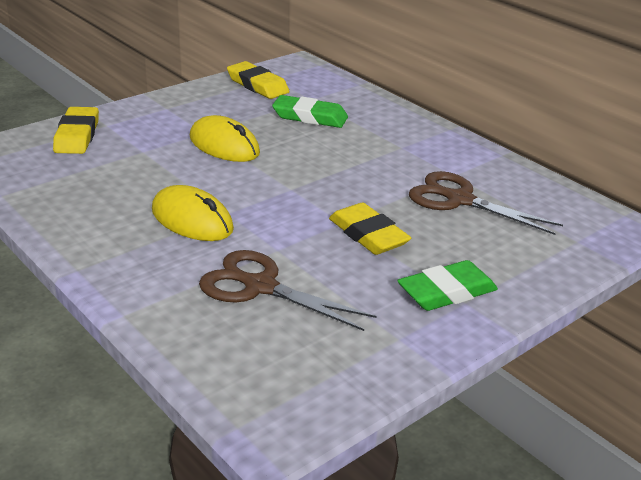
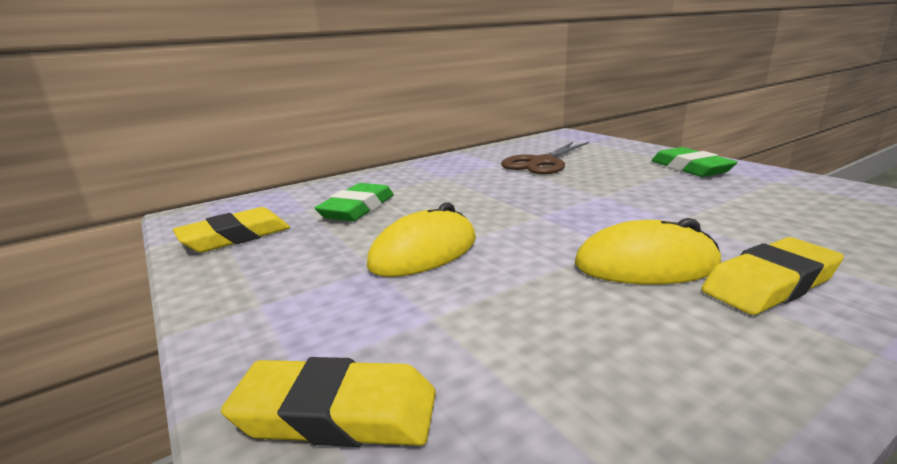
camera: 80 degrees left, 10 degrees down
(192, 220) = (645, 265): yellow mouse -> yellow mouse turned 45 degrees clockwise
(260, 287) = (761, 225): brown scissors -> none
(368, 235) = (619, 187): yellow eraser -> yellow eraser (770, 284)

